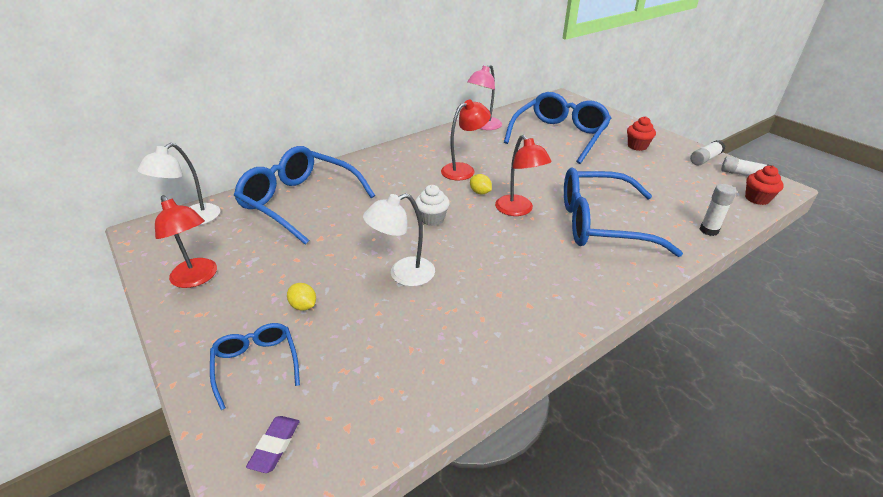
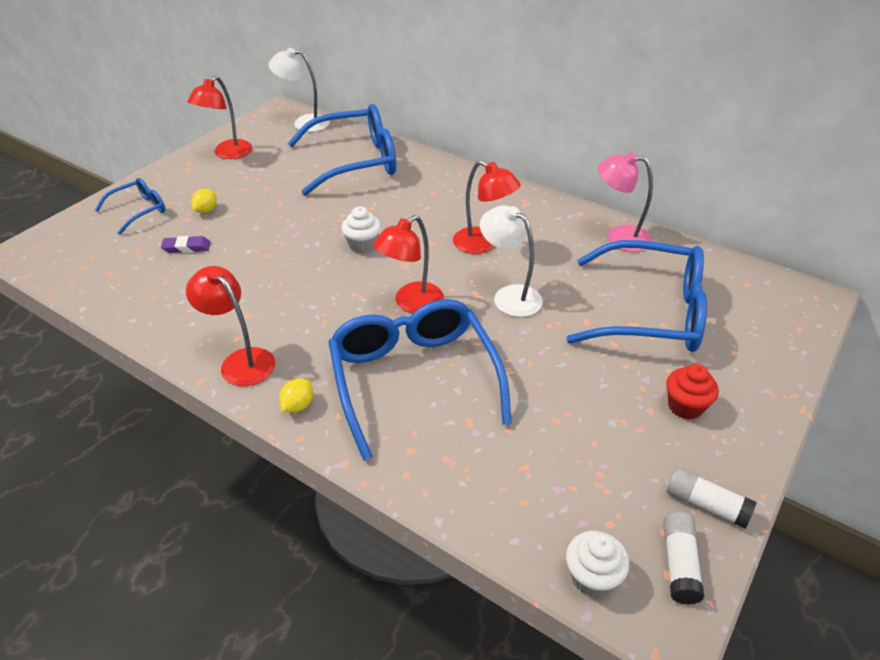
camera: 70 degrees right, 5 degrees up
(275, 446) = (67, 242): purple eraser -> purple eraser (187, 247)
(299, 202) = (355, 161): blue glasses -> blue glasses turned 60 degrees clockwise
(403, 275) = (261, 249): white lamp -> white lamp (509, 296)
(480, 192) = (436, 267): yellow lemon -> yellow lemon (298, 405)
(561, 305) = (241, 361): none -> red lamp
(708, 230) = (450, 499): white glue stick -> none
(757, 199) = (592, 577): red cupcake -> white cupcake

